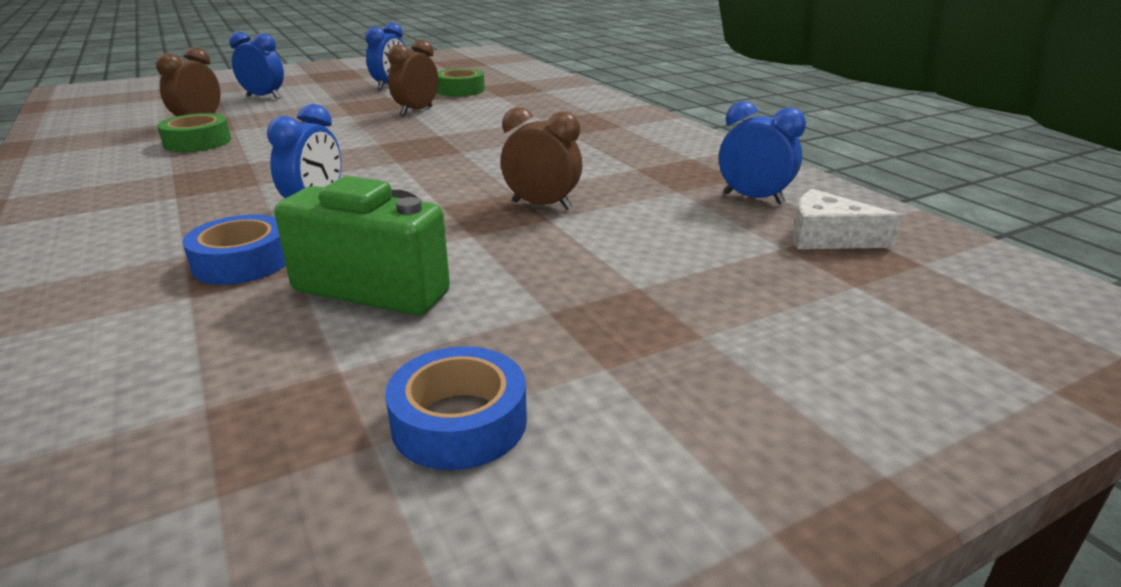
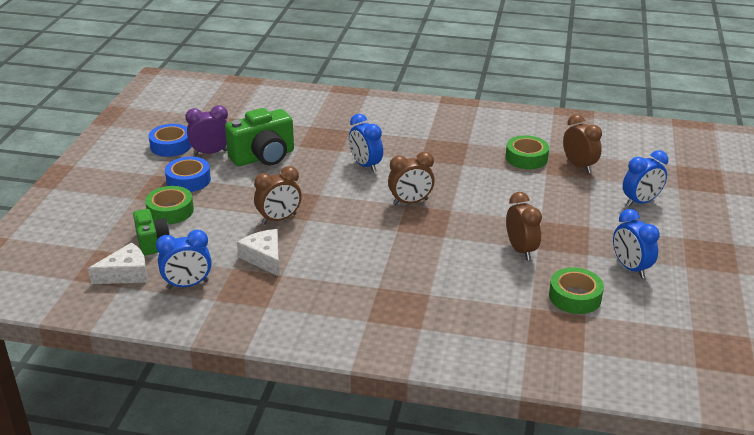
camera: 130 degrees right, 5 degrees up
(242, 262) = (325, 139): blue tape -> blue tape (188, 180)
(387, 161) = (410, 202): none -> brown clock
(428, 348) = (210, 153): none -> purple clock
(629, 184) = (264, 258): none -> white cheese
(666, 281) = (170, 211): none -> green tape
(749, 255) = (151, 242): none -> green camera

